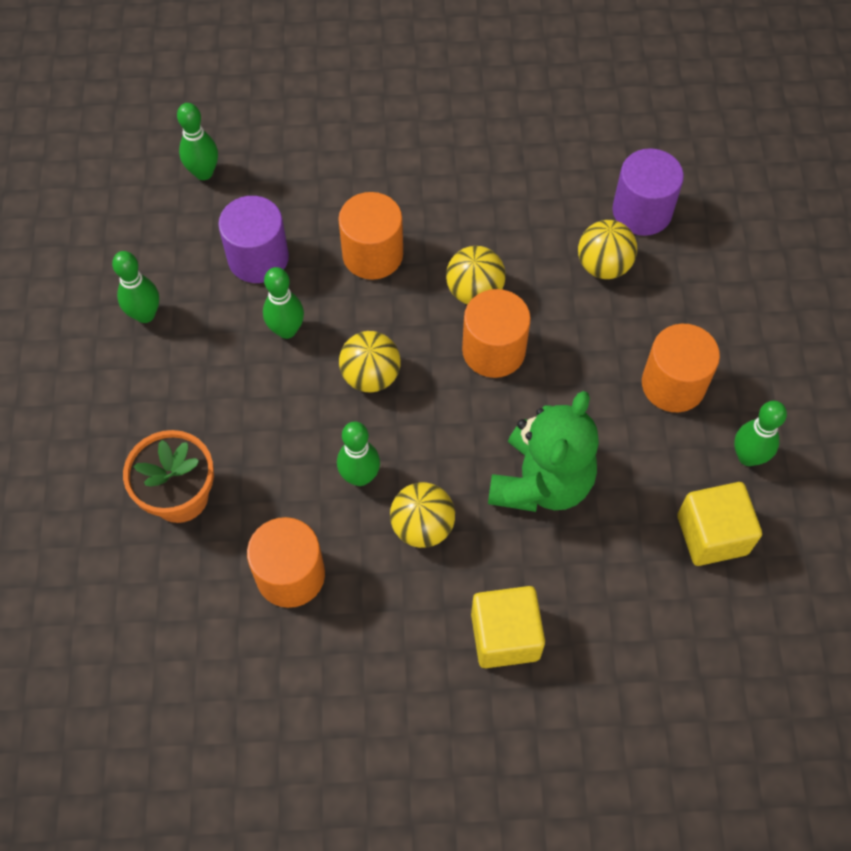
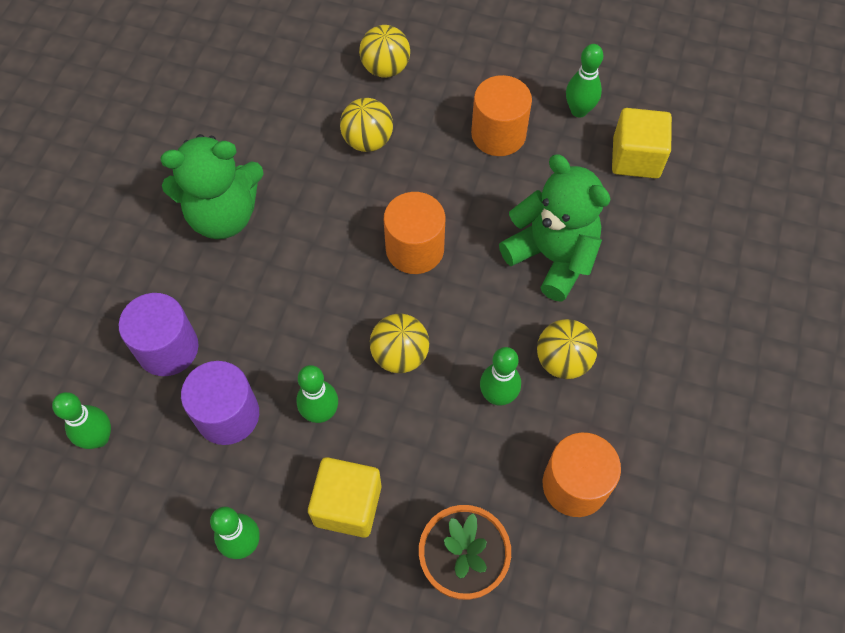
camera: 70 degrees left, 0 degrees up
(372, 254) = (272, 313): orange cylinder -> none
(459, 176) = (223, 215): none -> green teddy bear
(474, 291) = (349, 243): yellow ball -> yellow ball (385, 68)
(505, 636) = (680, 330): yellow cube -> yellow cube (347, 505)
(642, 211) = (328, 95): purple cylinder -> purple cylinder (168, 348)

